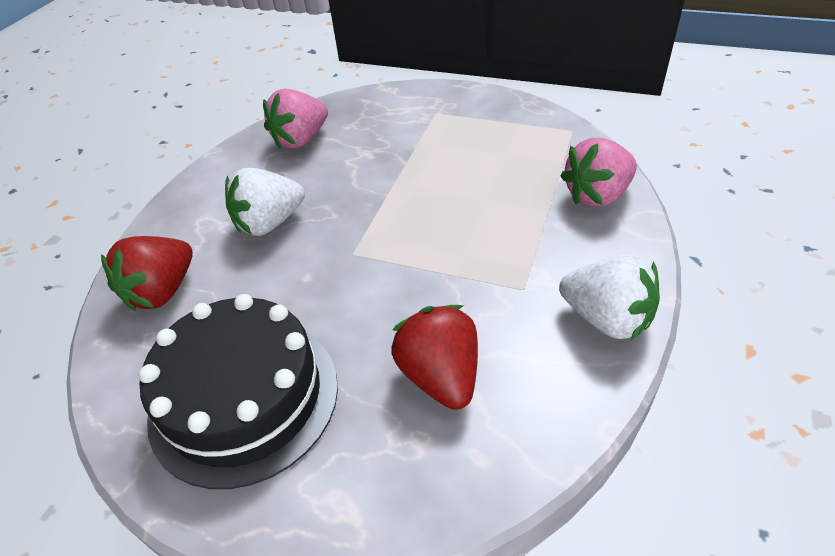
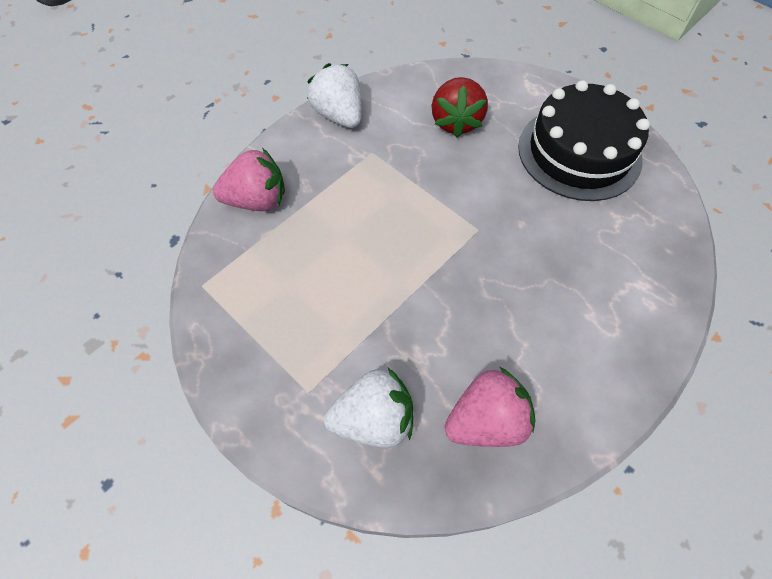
camera: 160 degrees left, 15 degrees up
(162, 291) = (644, 257): red strawberry -> none
(269, 223) = (544, 295): white strawberry -> white strawberry (373, 419)

